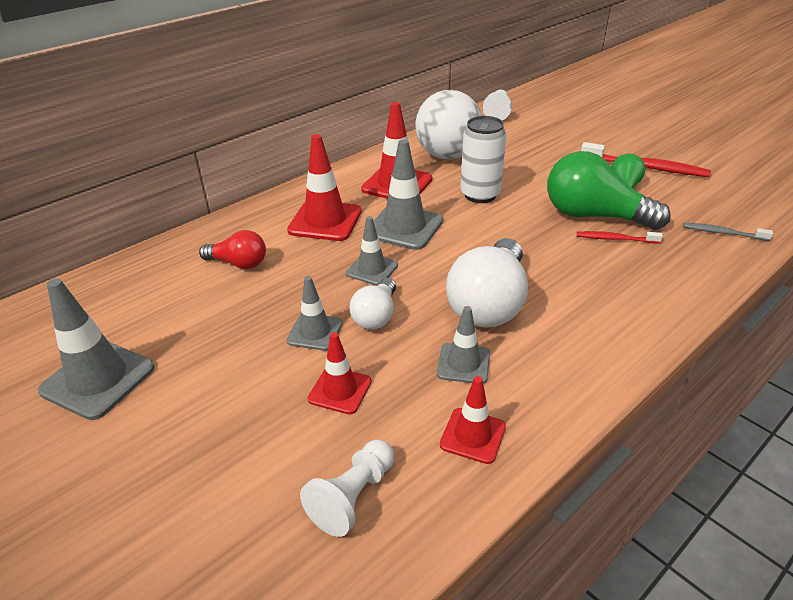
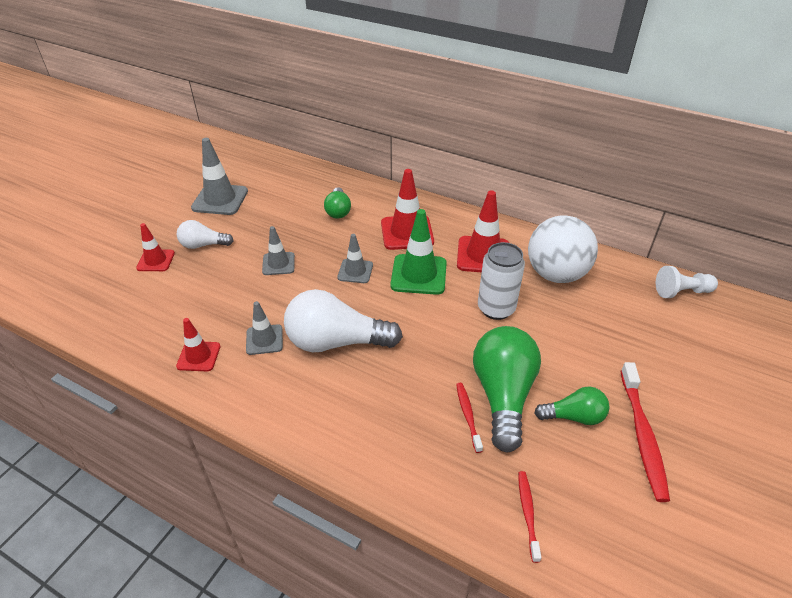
camera: 70 degrees right, 5 degrees up
(238, 263) = (338, 211): red light bulb -> green light bulb
(340, 390) = (228, 289): red traffic cone -> red traffic cone (156, 260)
(353, 496) = (148, 315): white pawn -> none
(376, 316) = (303, 286): white light bulb -> white light bulb (203, 245)
(404, 227) = (419, 274): grey traffic cone -> green traffic cone
(723, 233) = (527, 513): grey toothbrush -> red toothbrush

